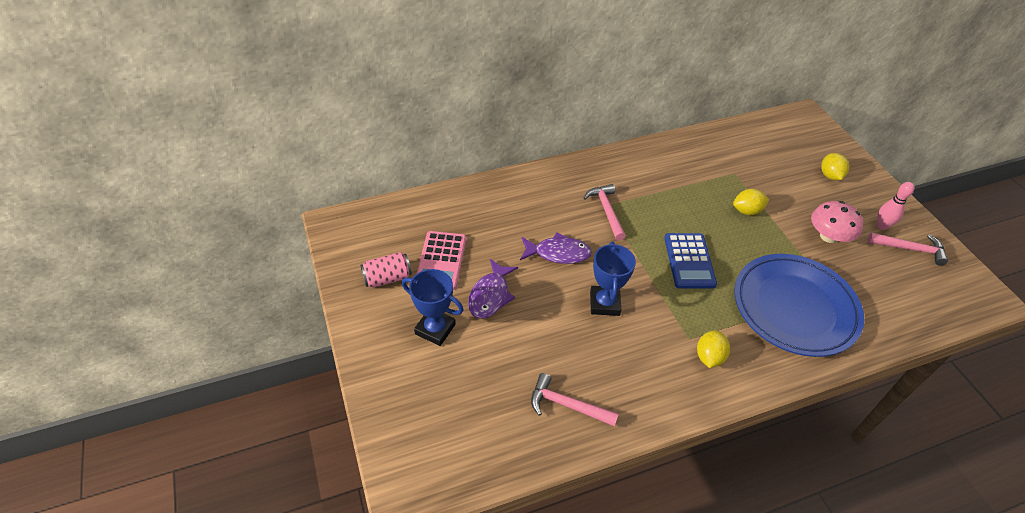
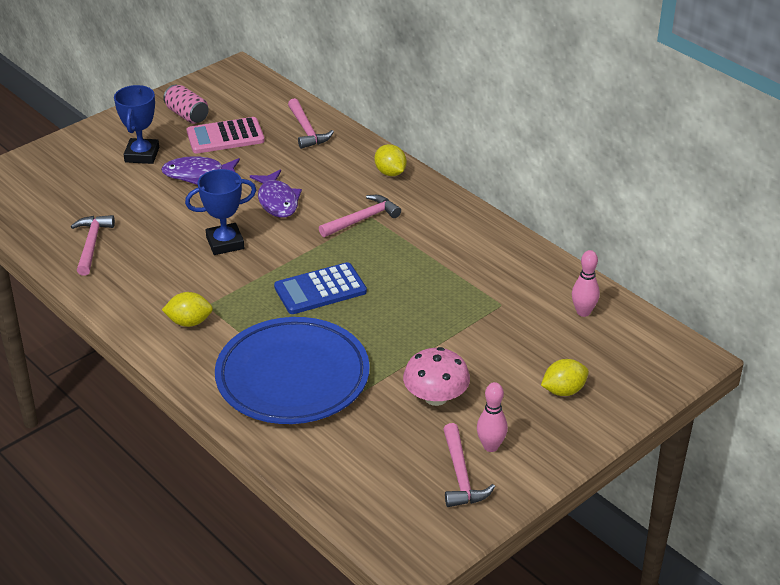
camera: 70 degrees right, 10 degrees down
(463, 206) = (307, 130): none -> pink hammer
(747, 211) = (436, 323): yellow lemon -> yellow lemon (390, 173)
(752, 141) = (583, 312): none -> pink bowling pin

